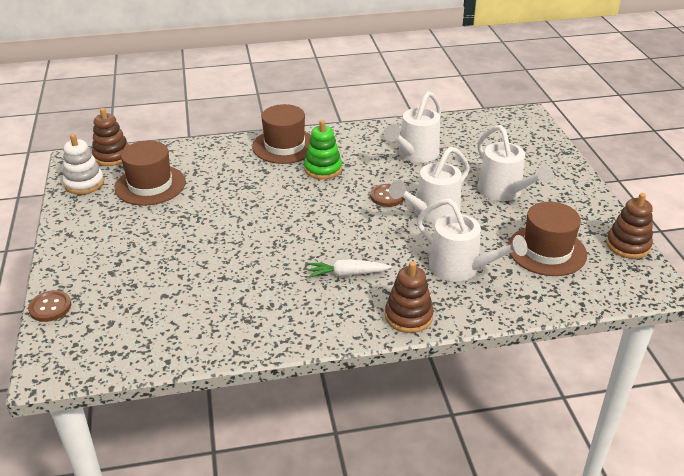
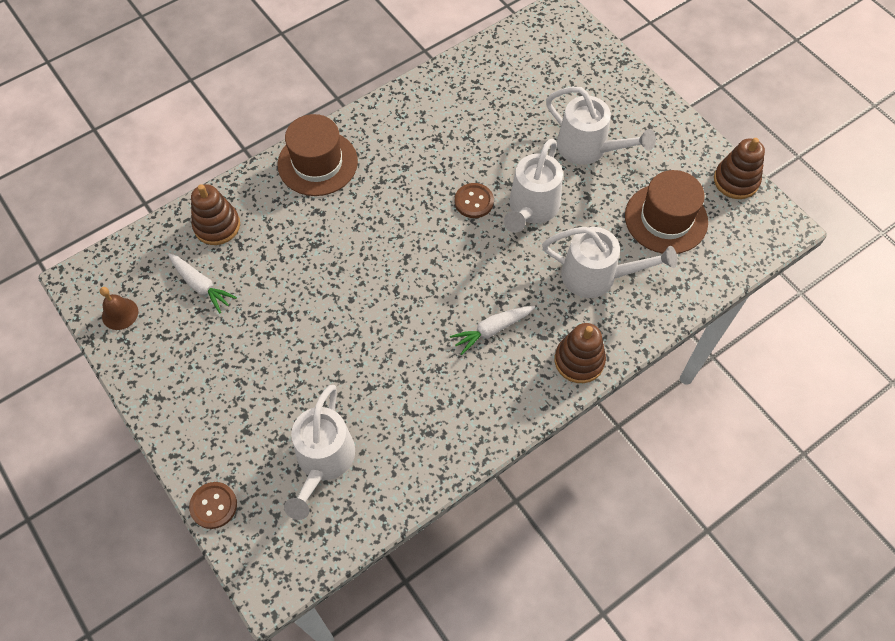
camera: 25 degrees left, 25 degrees up
(84, 183) = (120, 313): white stacking toy -> brown bell
(112, 156) = (122, 256): brown stacking toy -> brown stacking toy (217, 225)
(150, 185) = (201, 285): brown hat -> white carrot
(323, 169) = (382, 184): green stacking toy -> none
(414, 154) = (469, 123): white watering can -> white watering can (323, 462)

